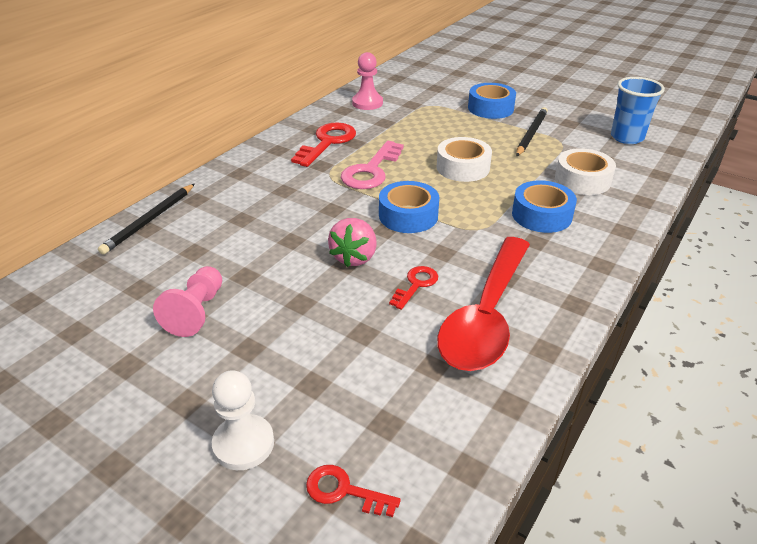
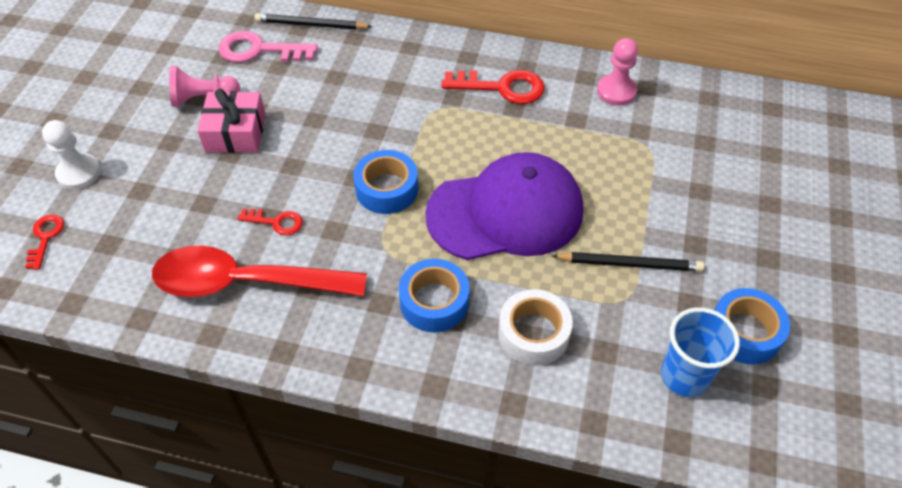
camera: 70 degrees right, 15 degrees up
(271, 294) = (235, 132): none -> pink gift
(354, 257) = (303, 169): pink strawberry -> none
(371, 170) = (460, 138): pink key -> pink key (259, 50)
(463, 167) = (506, 212): white tape -> purple cap
(490, 108) = (679, 209): blue tape -> blue tape (744, 332)

